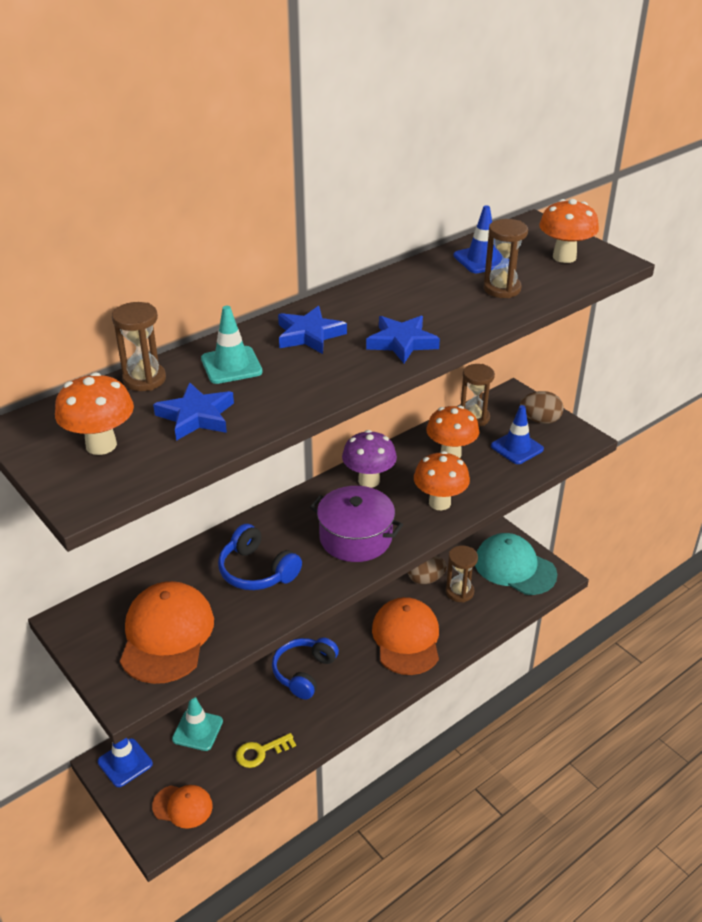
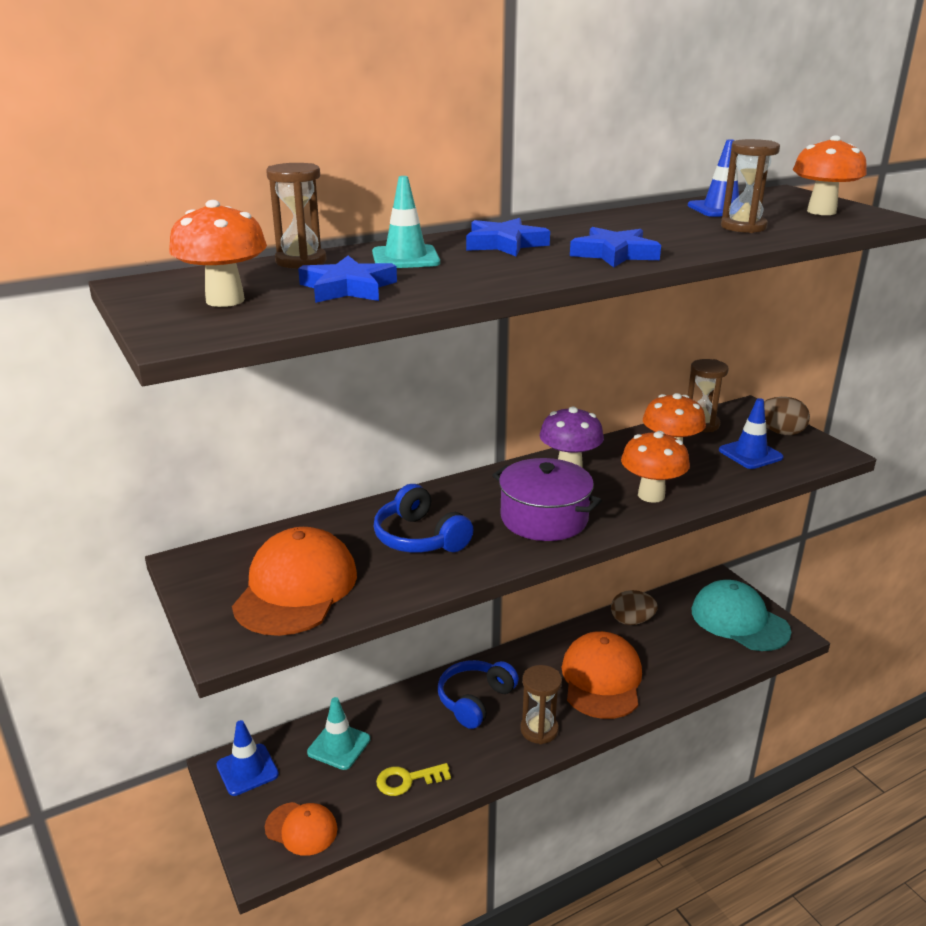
camera: 10 degrees right, 10 degrees down
(459, 592) = (671, 638): brown hourglass -> brown hourglass (539, 730)

